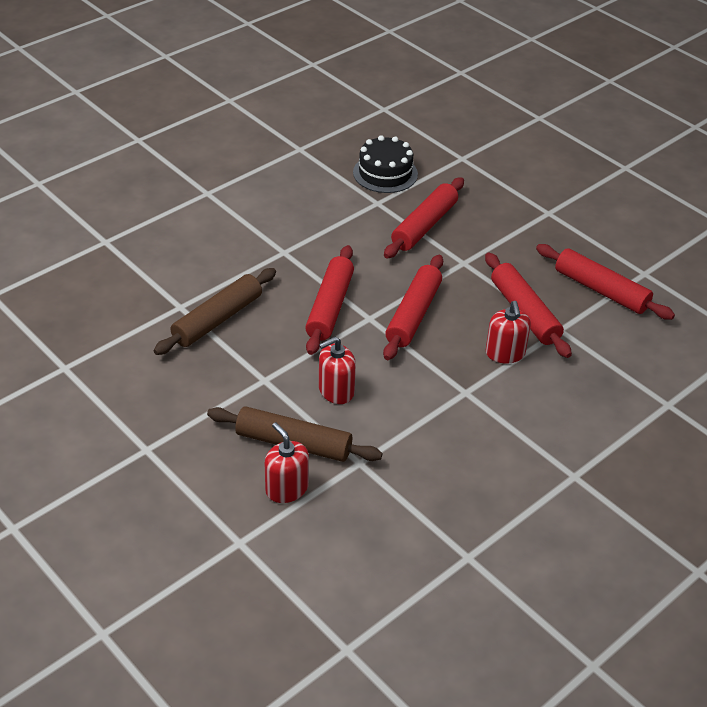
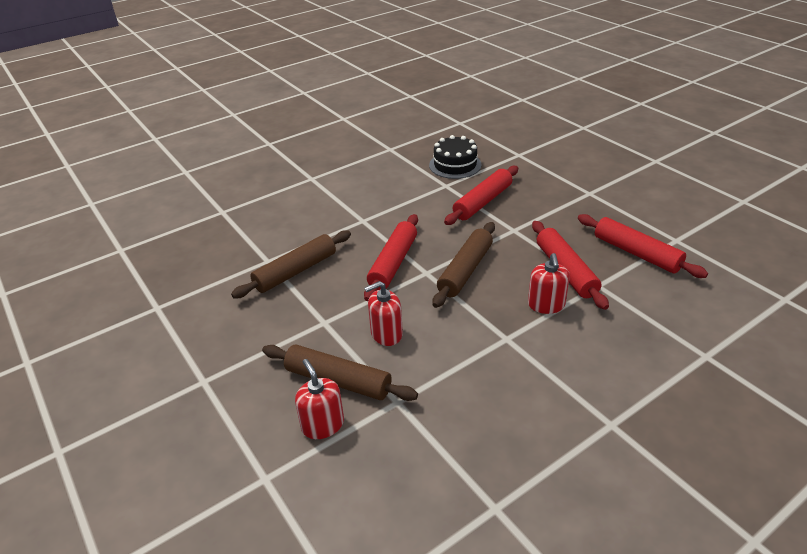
camera: 10 degrees right, 5 degrees down
(413, 314) = (465, 270): red rolling pin -> brown rolling pin

